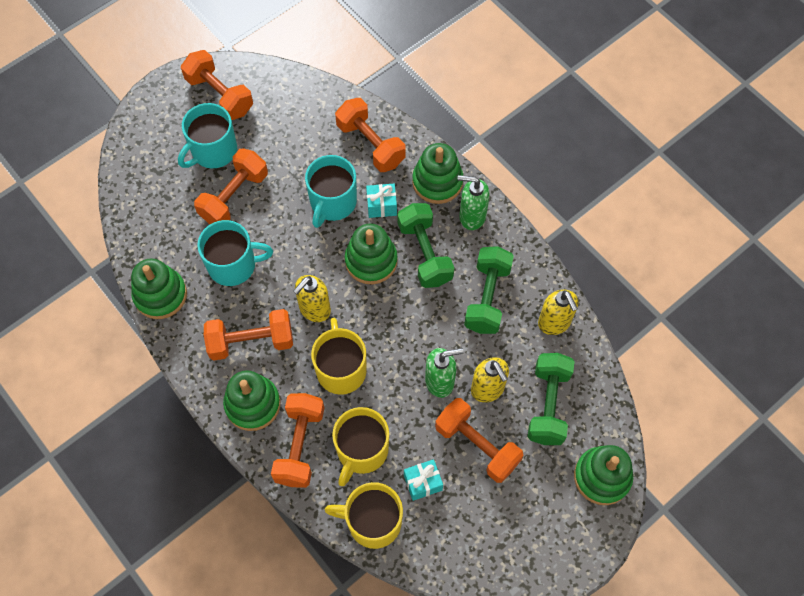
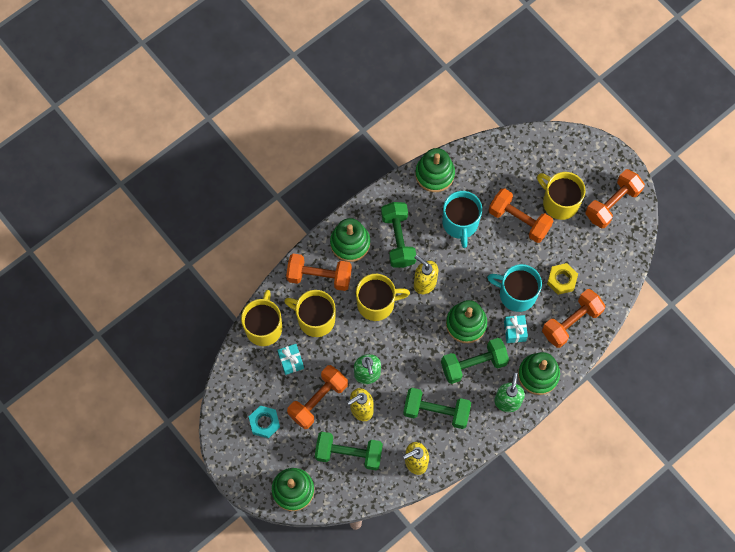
camera: 90 degrees right, 5 degrees up
(213, 151) = (559, 202): turquoise mug -> yellow mug
(251, 341) = (398, 239): orange dumbbell -> green dumbbell
(316, 152) = (561, 280): none -> yellow nut
(511, 518) = (264, 423): none -> turquoise nut

